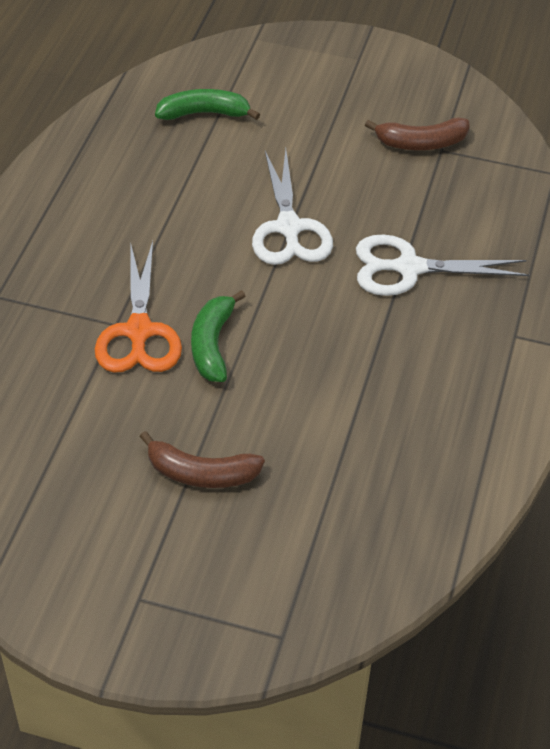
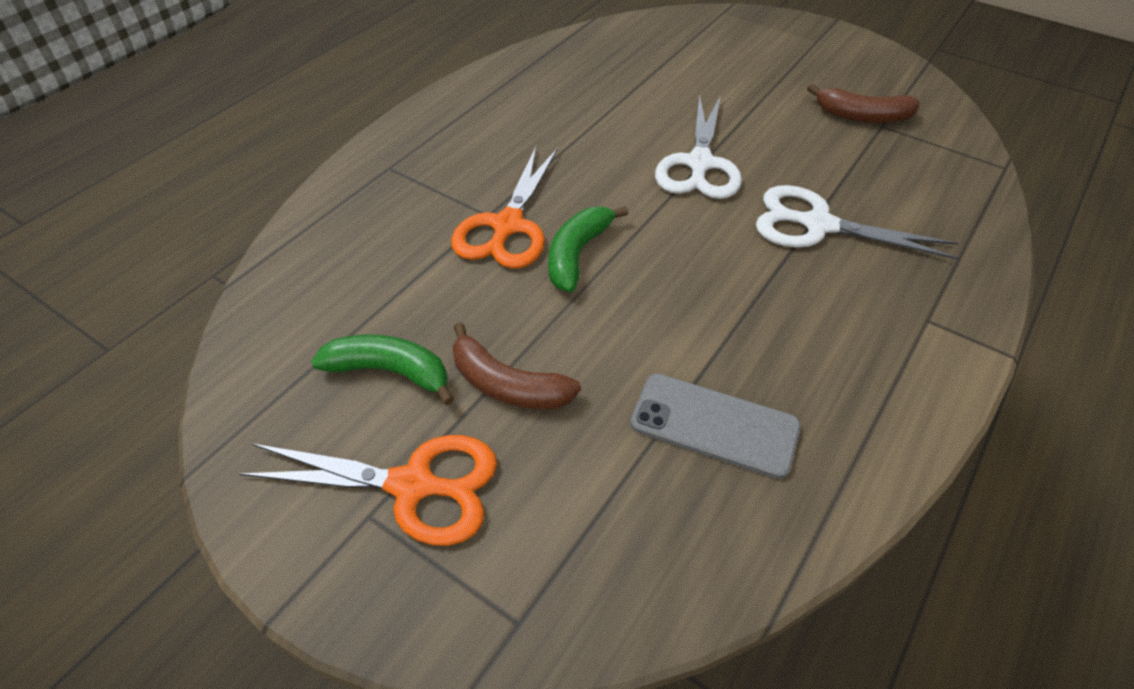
camera: 20 degrees right, 0 degrees up
(162, 569) = (413, 486): none -> orange scissors
(204, 113) = (653, 58): green banana -> green banana (390, 372)
(374, 463) = (714, 425): none -> grey phone

